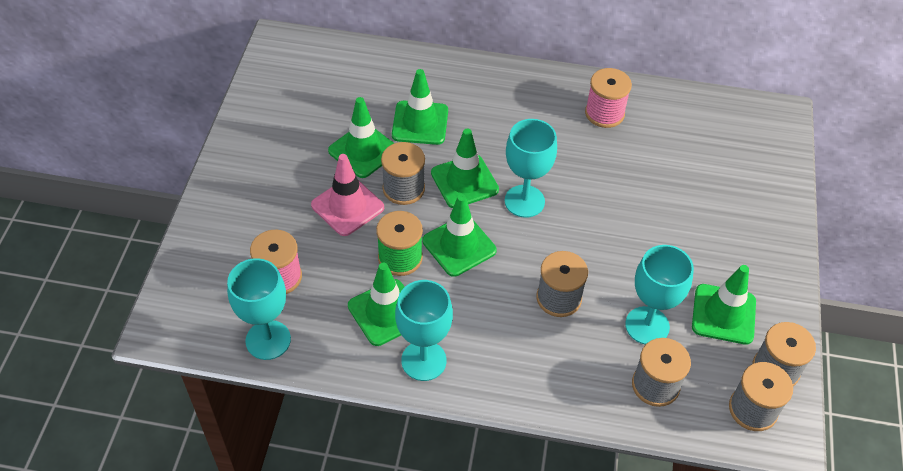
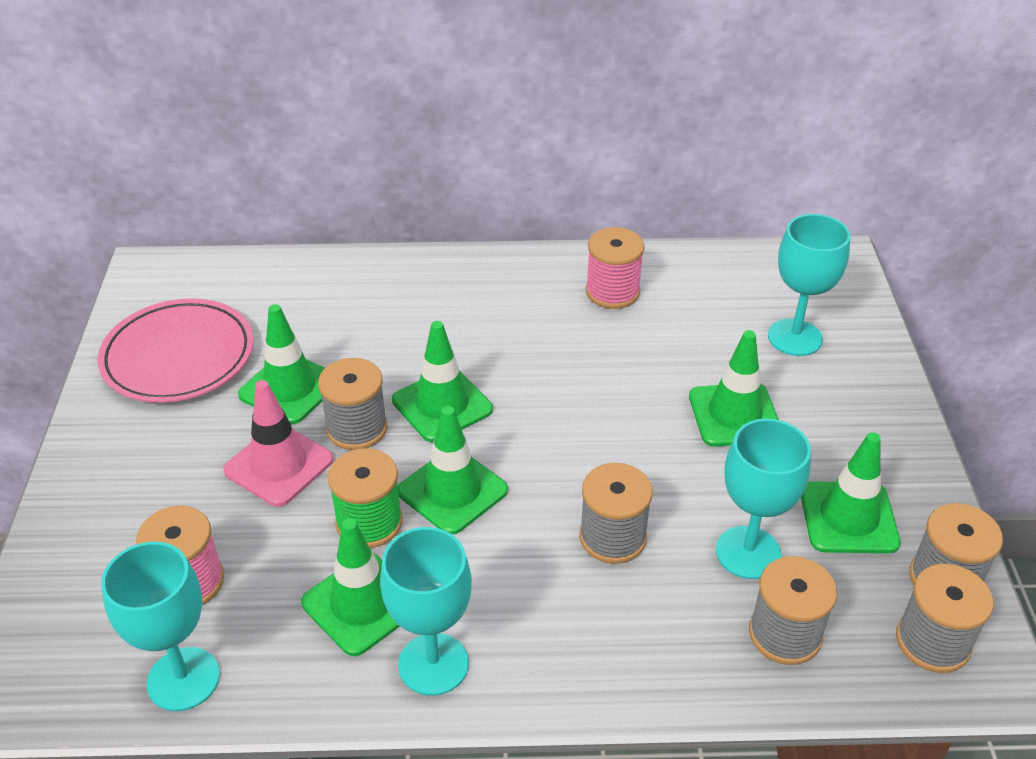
camera: 10 degrees left, 10 degrees down
(292, 113) = (178, 356): none -> pink plate
(420, 123) = (364, 341): green traffic cone -> green traffic cone (734, 415)
(524, 201) = (532, 417): turquoise goblet -> turquoise goblet (795, 337)

